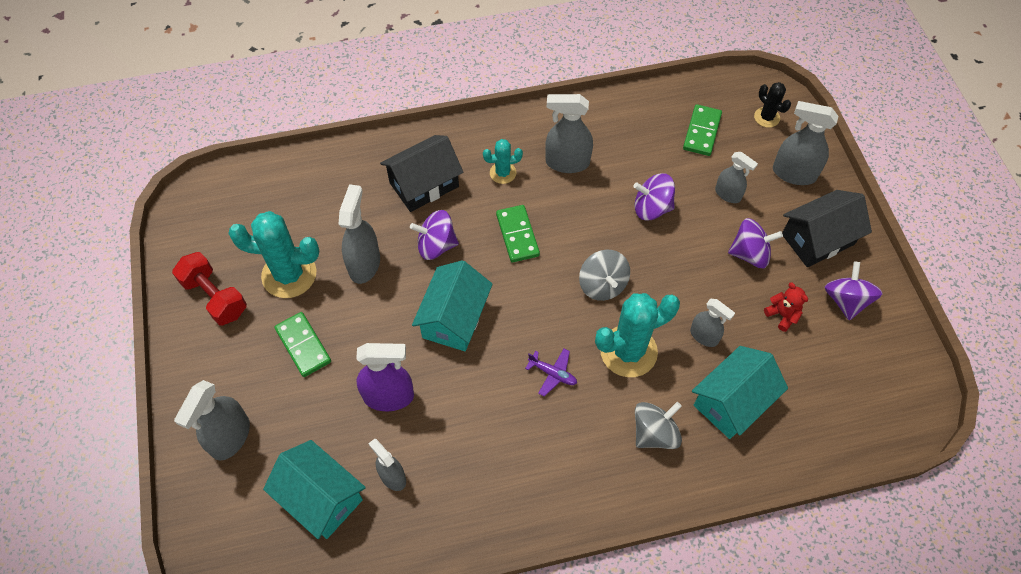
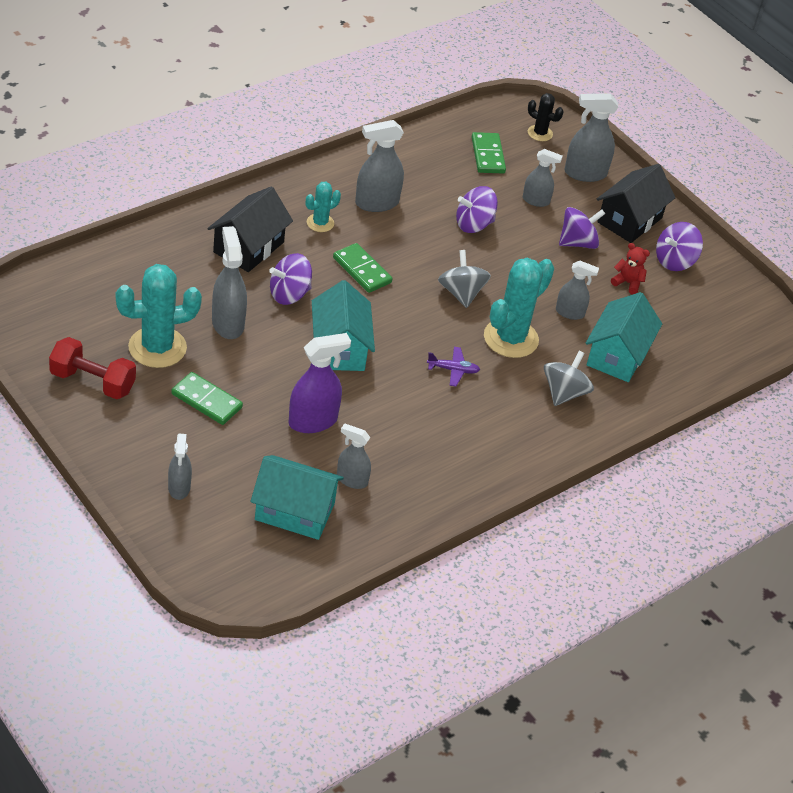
camera: 30 degrees left, 15 degrees down
(230, 437) = (179, 488): grey spray bottle -> grey spray bottle, size x0.63
(602, 285) = (461, 293): grey spinning top -> grey spinning top turned 150 degrees counterclockwise
(846, 300) = (674, 261): purple spinning top -> purple spinning top turned 105 degrees counterclockwise

